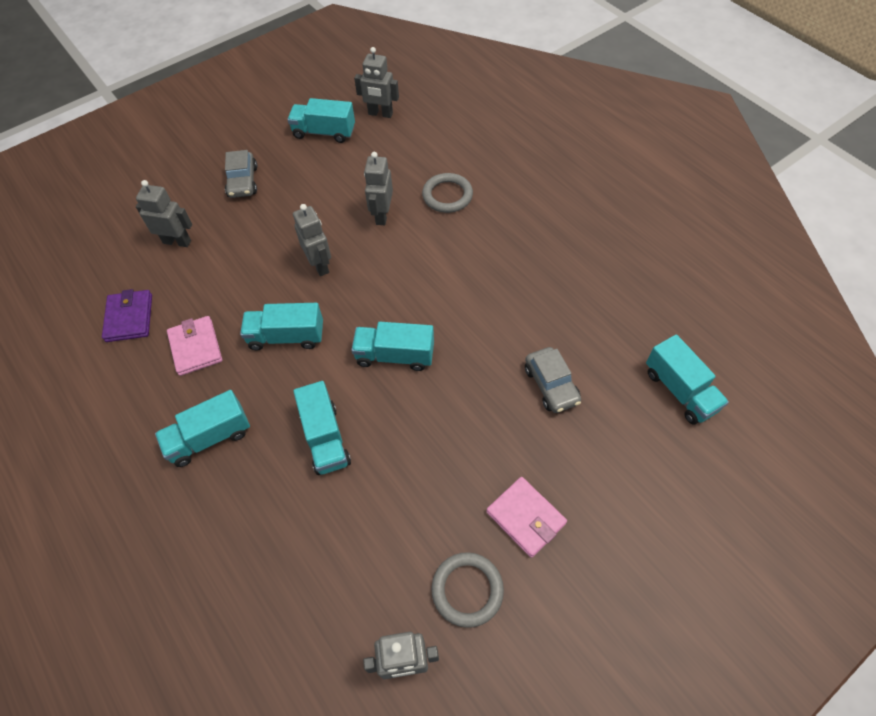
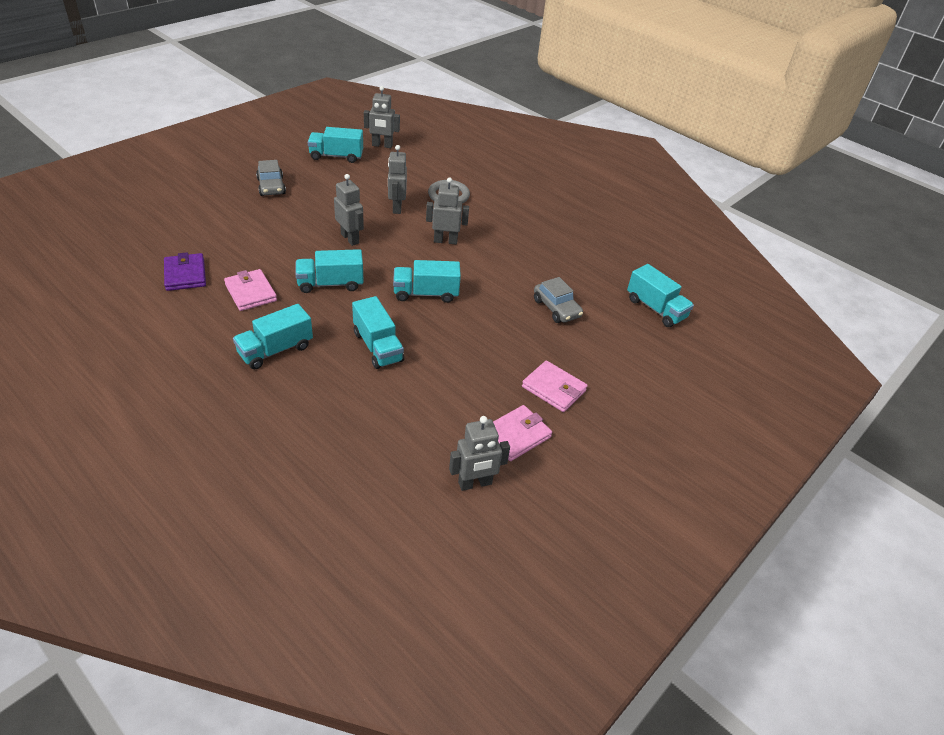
camera: 15 degrees left, 15 degrees down
(177, 241) = (219, 225): grey robot -> grey robot (445, 241)
(467, 590) = (516, 435): grey ring -> pink wallet

